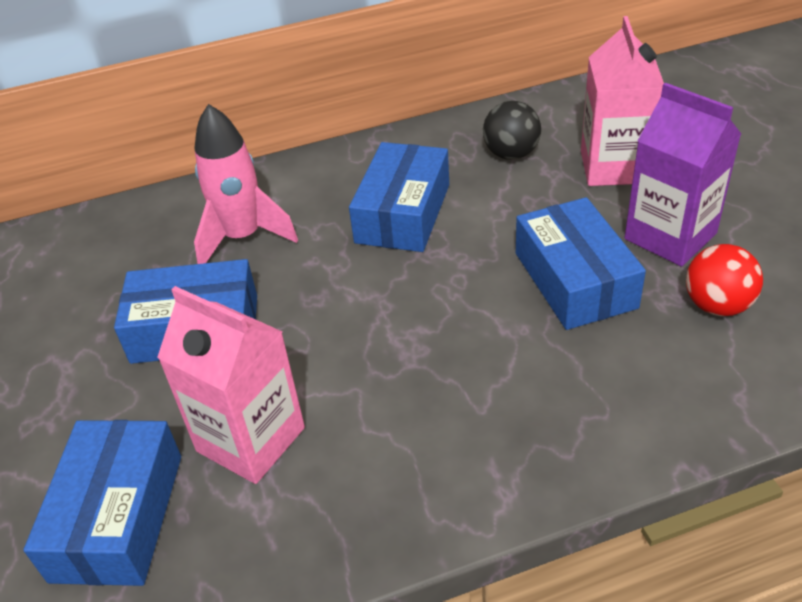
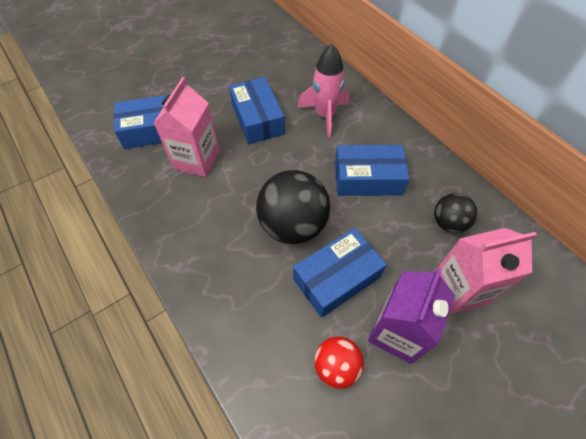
camera: 70 degrees right, 15 degrees up
(463, 315) = (293, 225): none -> black ball

